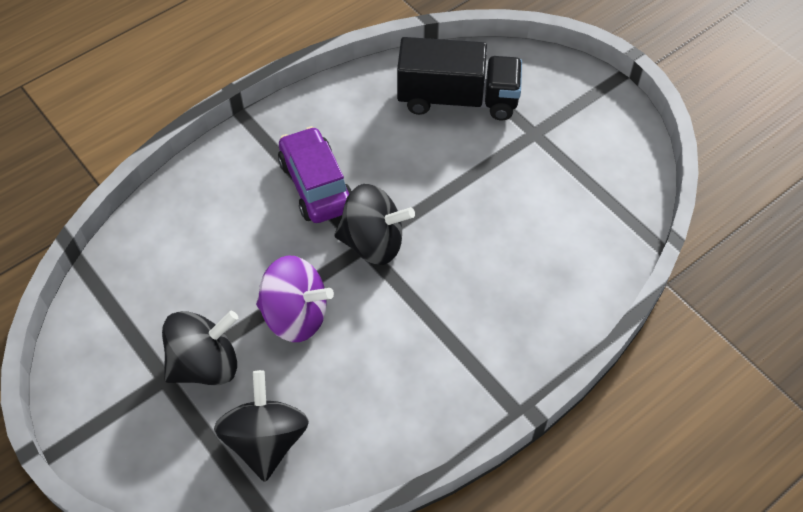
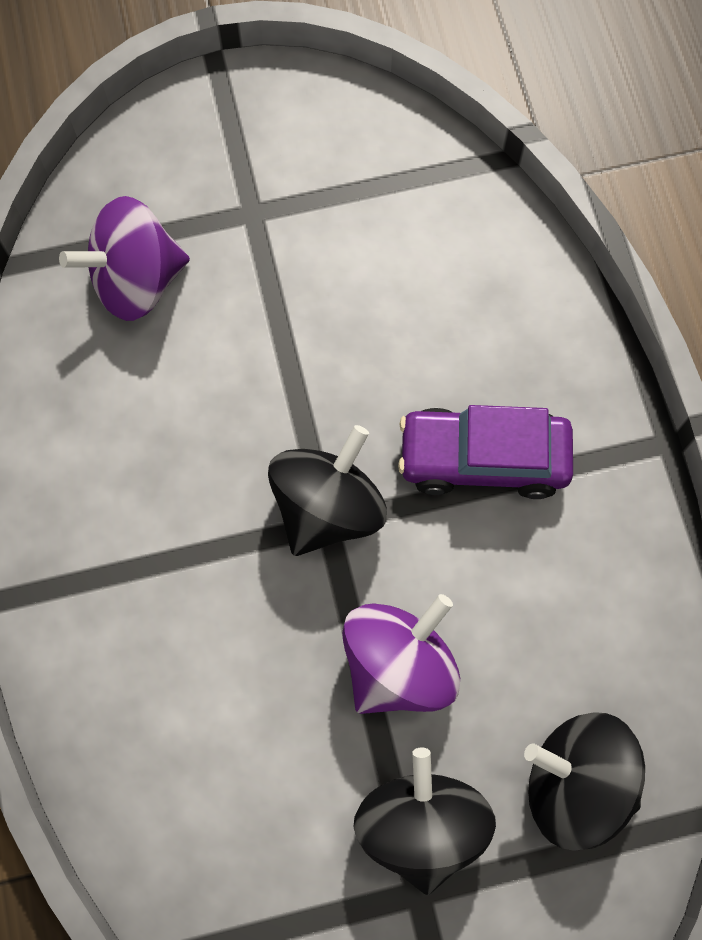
camera: 65 degrees left, 15 degrees up
(316, 185) = (187, 544): purple car -> purple car (483, 459)
(457, 99) = (137, 281): black truck -> purple spinning top

